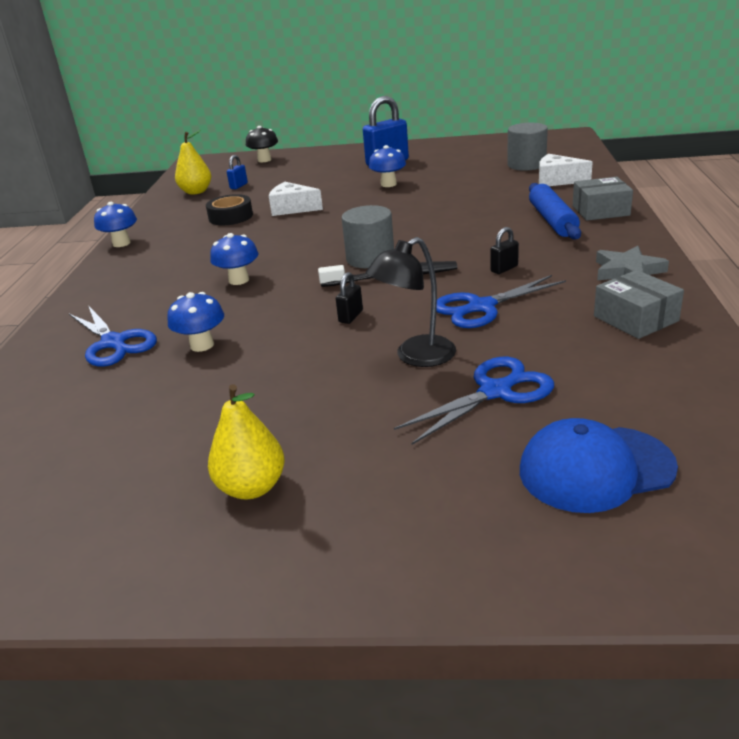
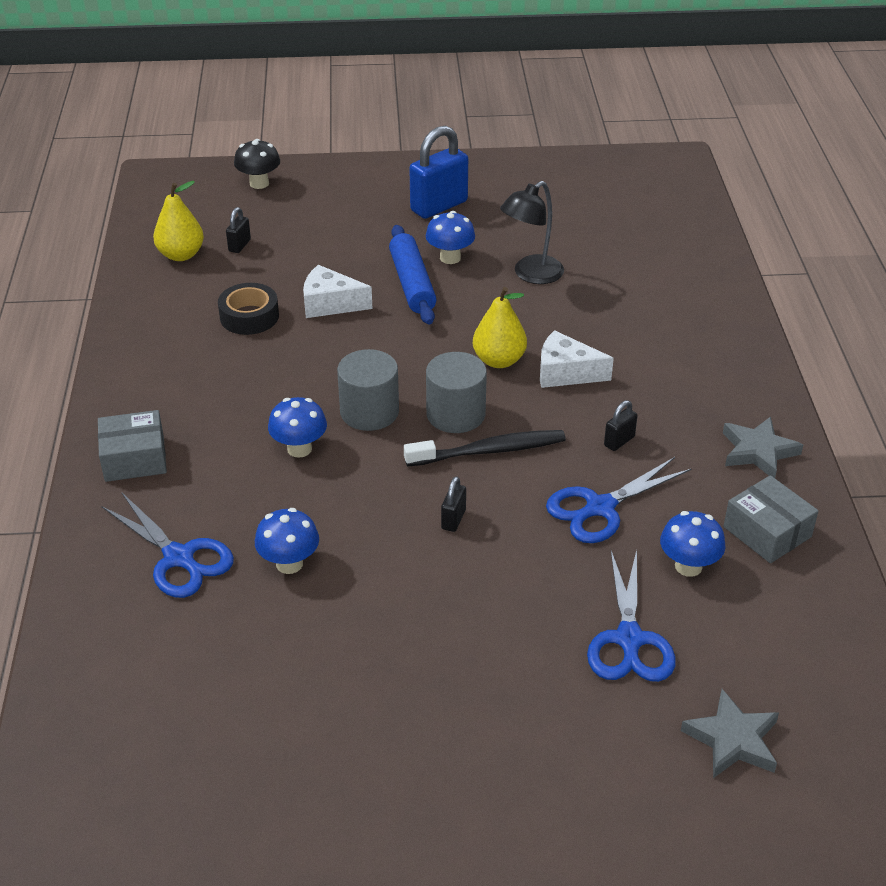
camera: 10 degrees left, 10 degrees up
(121, 243) = (114, 366): blue mushroom -> blue mushroom (688, 566)
(239, 186) = (239, 245): blue padlock -> black padlock
(252, 487) = (406, 768): yellow pear -> yellow pear (499, 360)
(416, 357) = (539, 586): black lamp -> black lamp (531, 275)
(495, 392) = (629, 639): blue scissors -> blue scissors turned 135 degrees clockwise
(526, 165) = (627, 227): grey cylinder -> grey cylinder (369, 412)
(552, 220) = (668, 351): blue rolling pin -> blue rolling pin (412, 284)
(557, 180) = (669, 267): white cheese -> white cheese (565, 373)
(595, 469) = (732, 739): blue cap -> grey star
(600, 211) = (725, 335): grey box -> grey box (134, 458)

